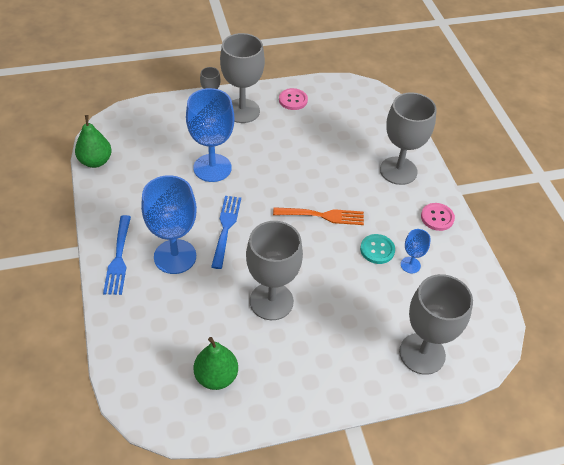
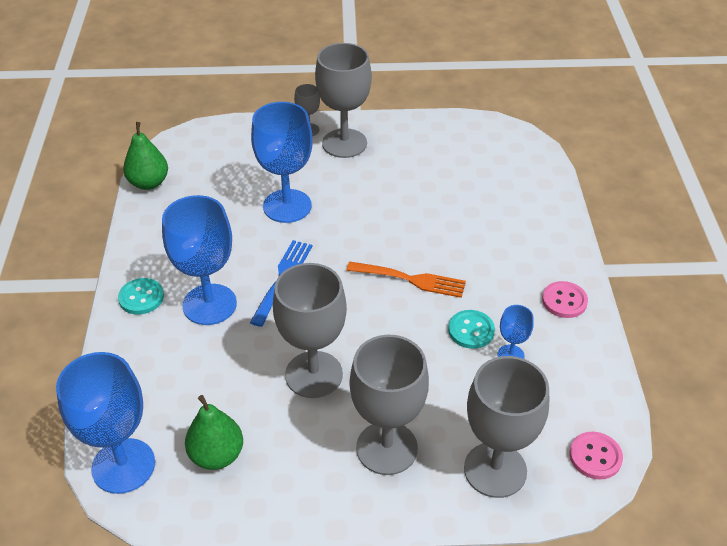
camera: 15 degrees right, 5 degrees down
(118, 258) = (141, 297): blue fork -> turquoise button
(146, 397) = (123, 466): none -> blue goblet
(293, 100) = (413, 137): pink button -> pink button (595, 456)
(398, 171) = (527, 236): grey goblet -> grey goblet (387, 448)

